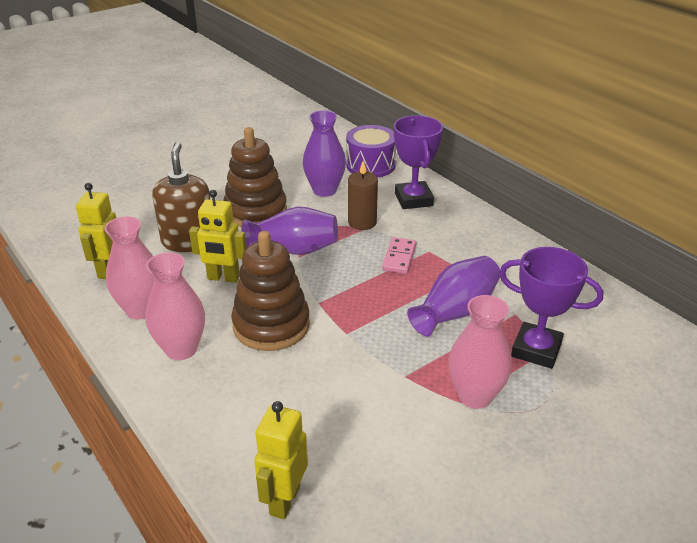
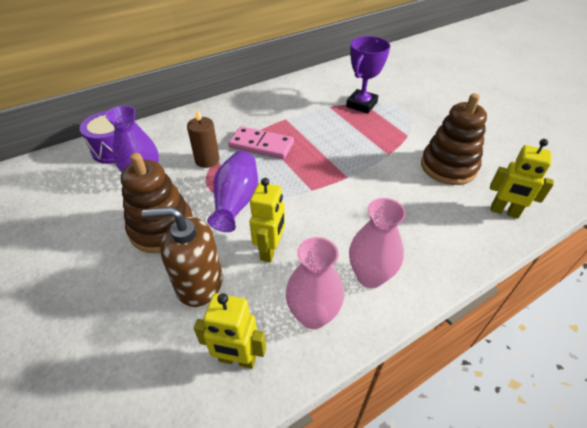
camera: 85 degrees left, 10 degrees up
(271, 325) = (338, 217): brown stacking toy -> brown stacking toy (448, 167)
(399, 257) = (261, 145): pink domino -> pink domino, size x1.51
(413, 199) = (184, 131): purple trophy -> none
(455, 312) = (326, 128): purple vase -> none
(475, 396) = (402, 130): pink vase -> none

